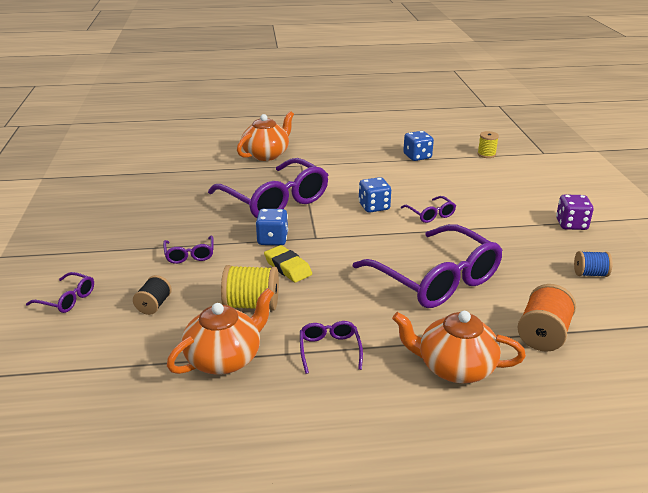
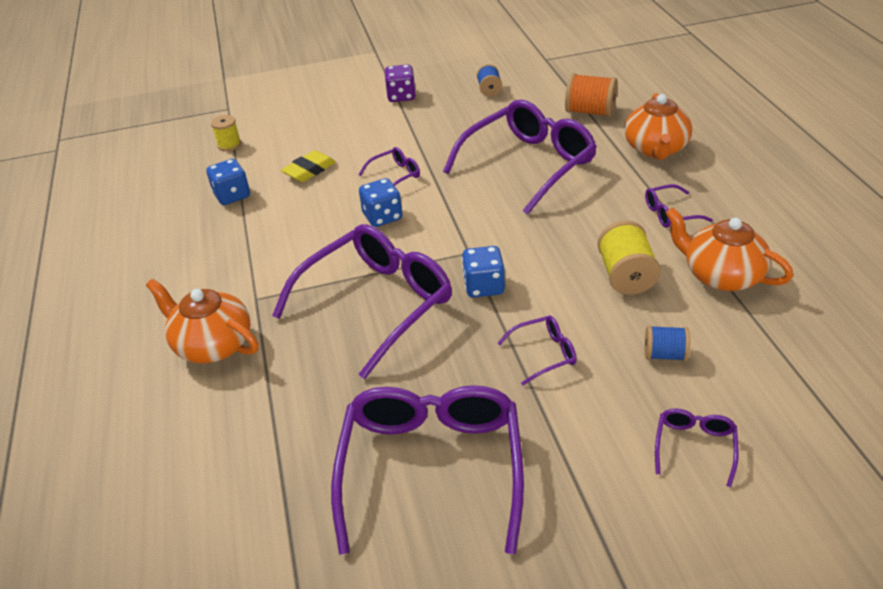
camera: 95 degrees left, 10 degrees up
(129, 209) = (431, 468): none -> purple glasses
(154, 305) = (664, 355): black spool -> blue spool
(288, 267) = (542, 262): yellow eraser -> yellow eraser (309, 170)

